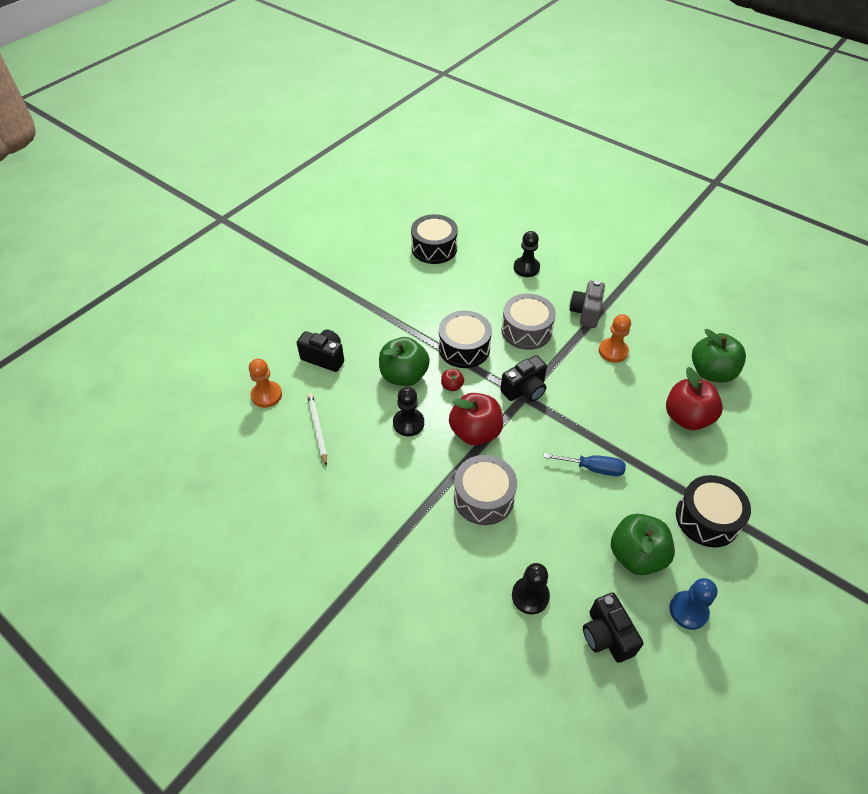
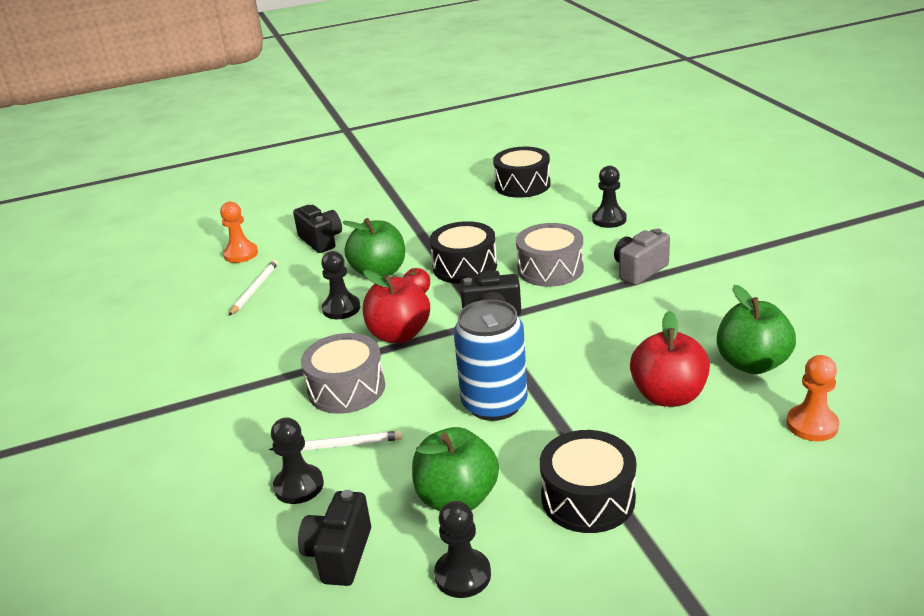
camera: 35 degrees right, 20 degrees down
(524, 549) = (339, 445): none -> white pencil
(593, 468) = (494, 404): blue screwdriver -> blue can
(613, 351) = (636, 311): orange pawn -> orange pawn (812, 425)
(688, 611) = (463, 575): blue pawn -> black pawn

